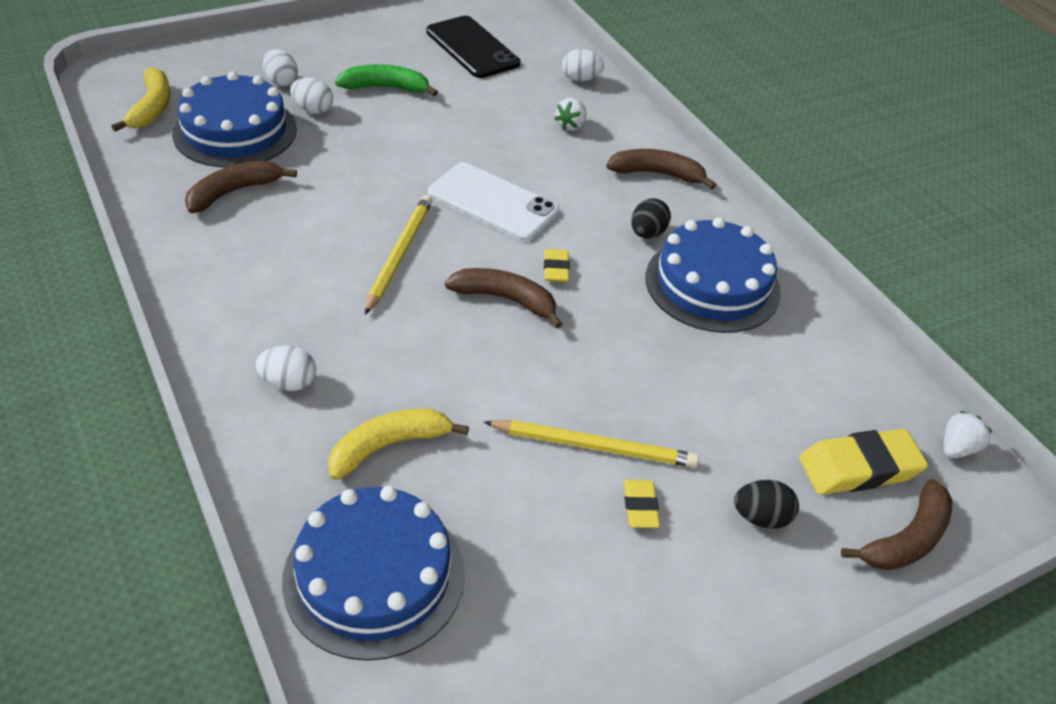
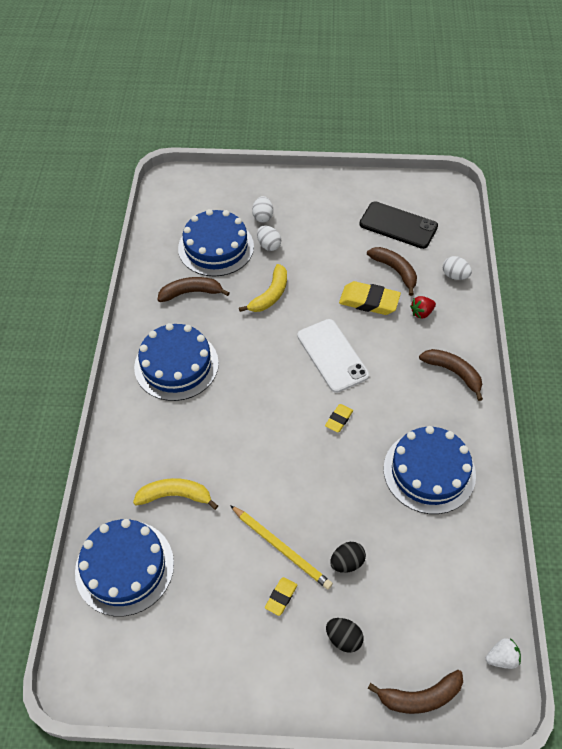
camera: 35 degrees right, 10 degrees up
(152, 107) = (180, 214): yellow banana -> yellow banana (270, 295)
(272, 283) = (176, 365): none -> blue cake
(289, 383) = (149, 433): white egg -> none
(385, 88) = (322, 242): green banana -> none
(399, 255) = (254, 372): yellow pencil -> none
(472, 48) = (398, 225): black phone -> black phone turned 60 degrees counterclockwise
(506, 299) = (295, 429): brown banana -> brown banana (395, 271)
(571, 126) = (421, 313): white strawberry -> red strawberry
(647, 233) = (414, 416): black egg -> black egg (347, 562)
(859, 468) = (427, 638): yellow eraser -> yellow eraser (369, 301)

